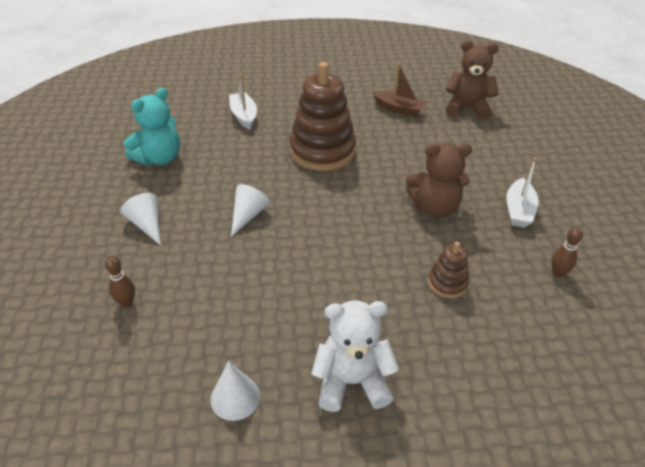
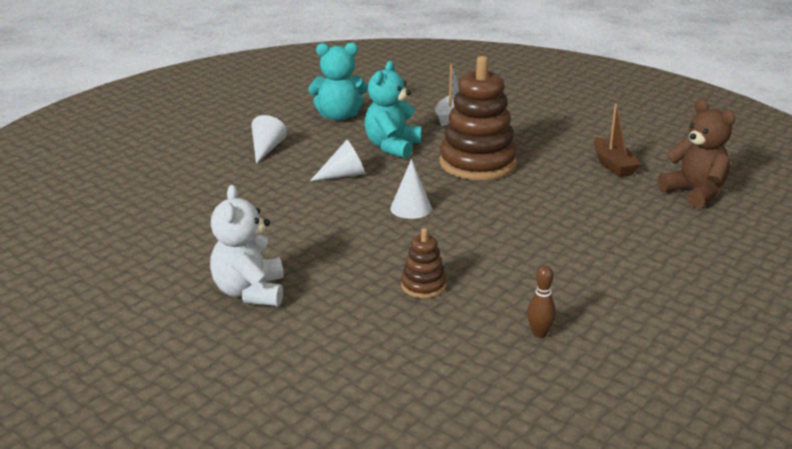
camera: 45 degrees right, 15 degrees down
(127, 303) = (187, 182): brown bowling pin -> none
(235, 397) = (169, 257): white cone -> white cone (411, 208)
(244, 167) = (392, 147): none -> turquoise teddy bear
(352, 382) = (250, 292): white teddy bear -> white teddy bear turned 135 degrees counterclockwise
(434, 208) = (508, 240): brown teddy bear -> none
(518, 210) = (590, 280): white boat -> none

